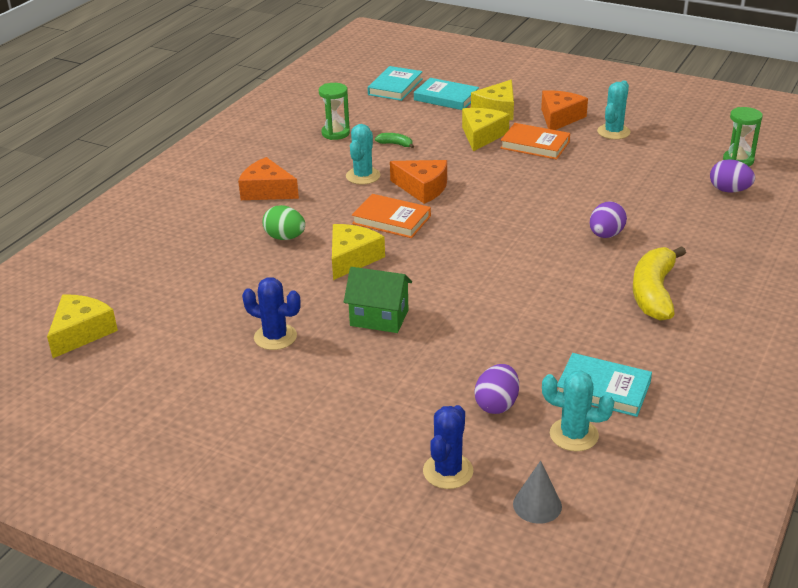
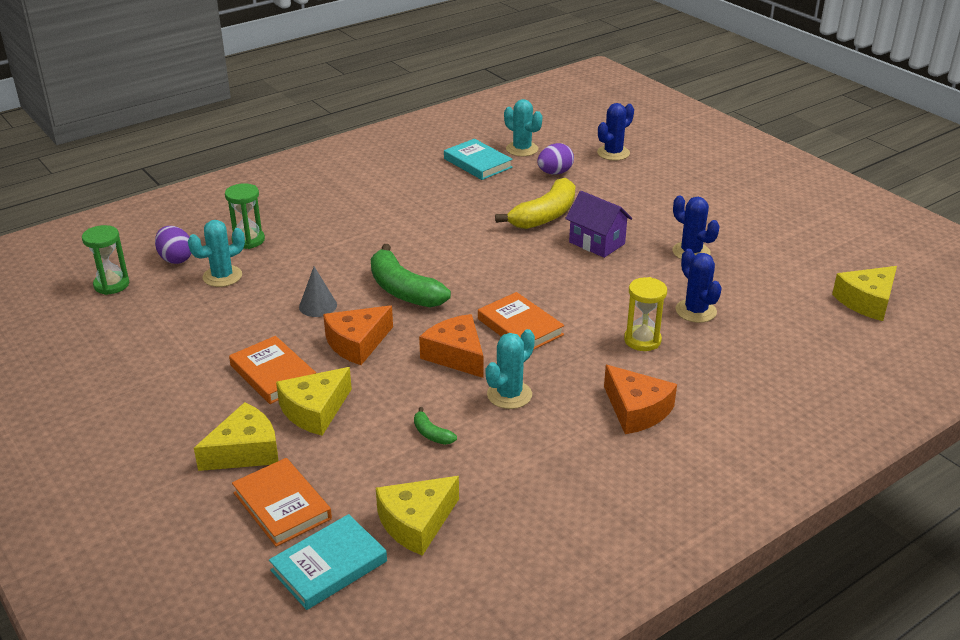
camera: 155 degrees left, 0 degrees up
(248, 275) = (695, 311): none -> blue cactus
(285, 237) = (642, 340): green egg -> yellow hourglass
(335, 133) = (494, 485): green hourglass -> green hourglass (248, 240)
(352, 258) = (587, 298): yellow cheese -> yellow cheese (416, 523)
(379, 318) = (597, 243): green house -> purple house
(446, 98) = (282, 506): turquoise book -> orange book
(513, 220) = (403, 290): none -> green banana
(537, 505) = (574, 130): grey cone -> grey cone (318, 306)
(559, 118) = (191, 407): orange cheese -> orange cheese (357, 343)
(606, 235) = (341, 253): purple egg -> none
(613, 132) = (165, 362): turquoise cactus -> turquoise cactus (222, 276)
(654, 293) = (368, 202): yellow banana -> yellow banana (545, 216)

